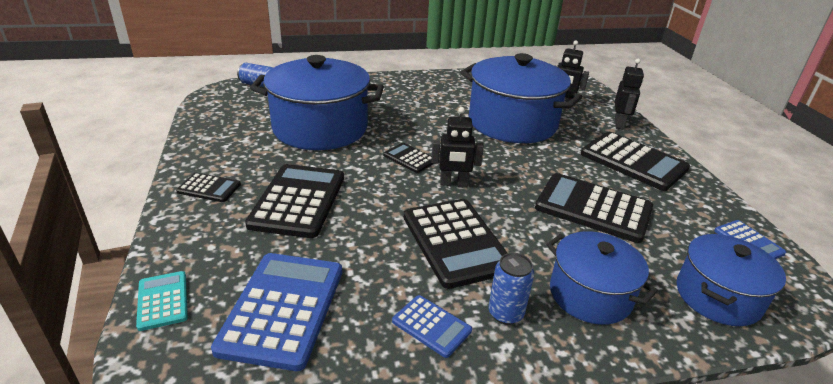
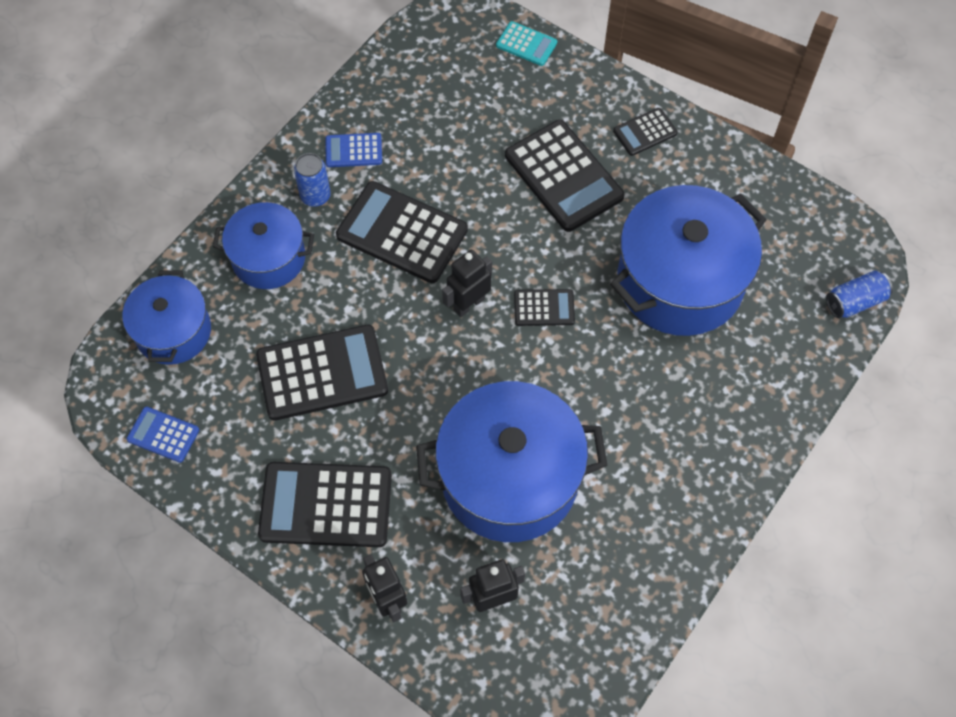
camera: 140 degrees right, 30 degrees up
(283, 309) = (453, 93): blue calculator -> none

